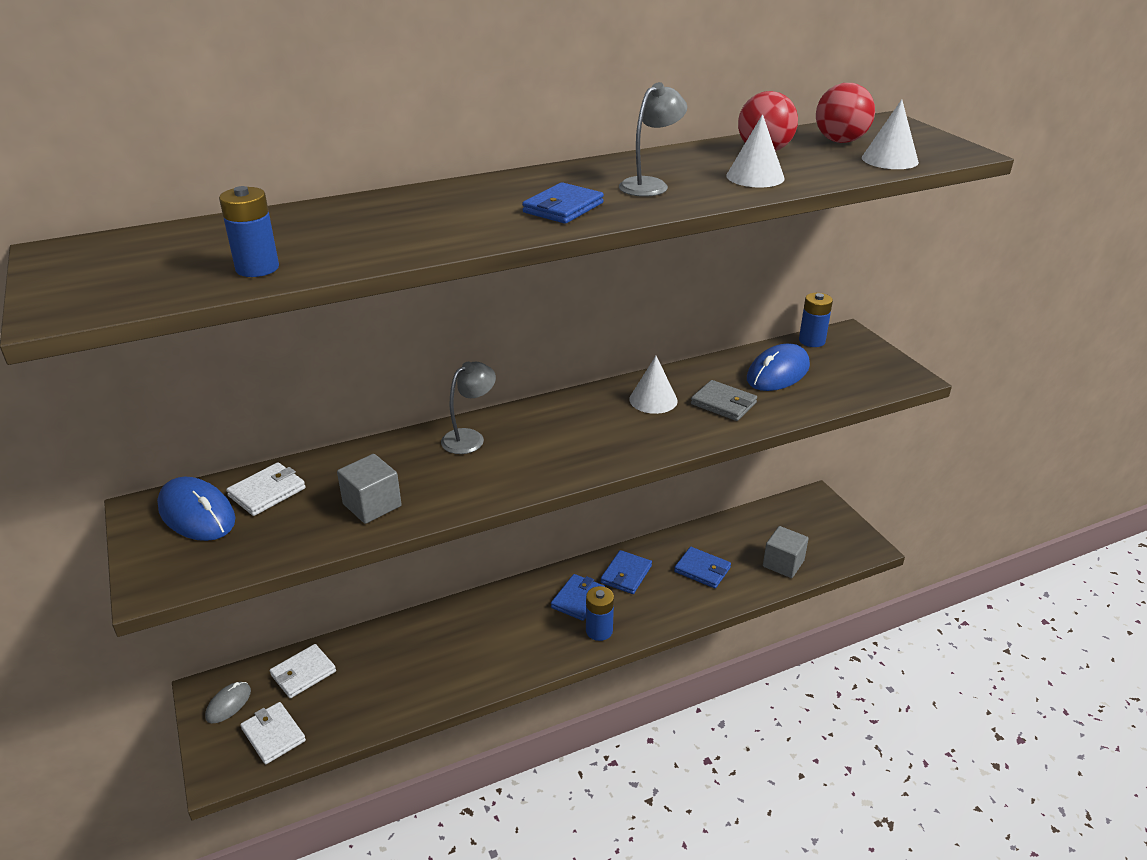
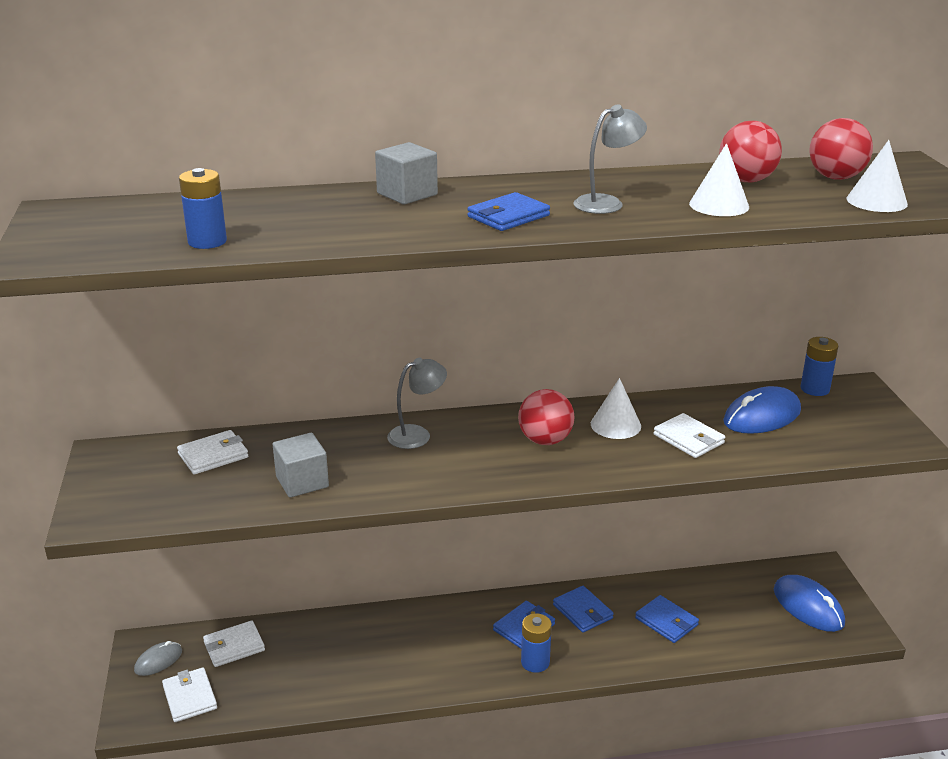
camera: 15 degrees right, 5 degrees down
(197, 514) = (146, 465): blue mouse -> blue mouse (808, 606)
(594, 425) = (545, 440): none -> red ball
(626, 574) = (582, 611): blue wallet -> blue wallet turned 75 degrees counterclockwise
(723, 403) = (688, 439): grey wallet -> white wallet
(783, 563) = (759, 631): grey cube -> grey cube (407, 194)

